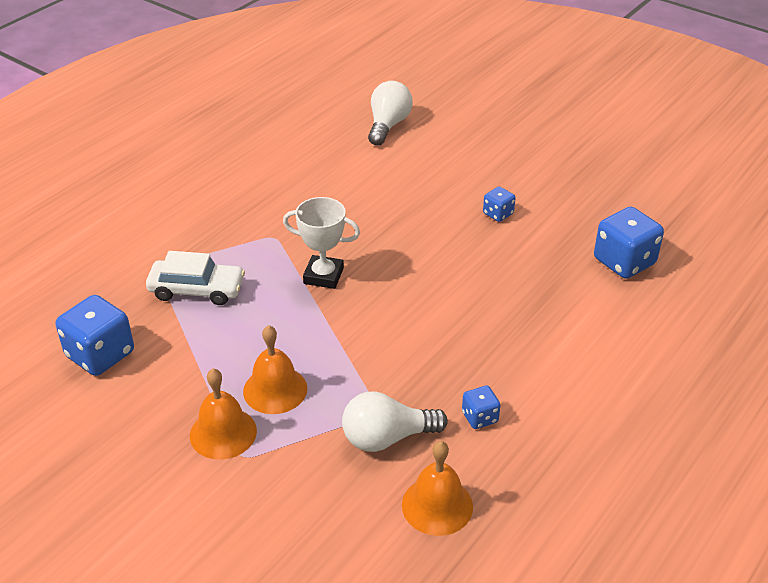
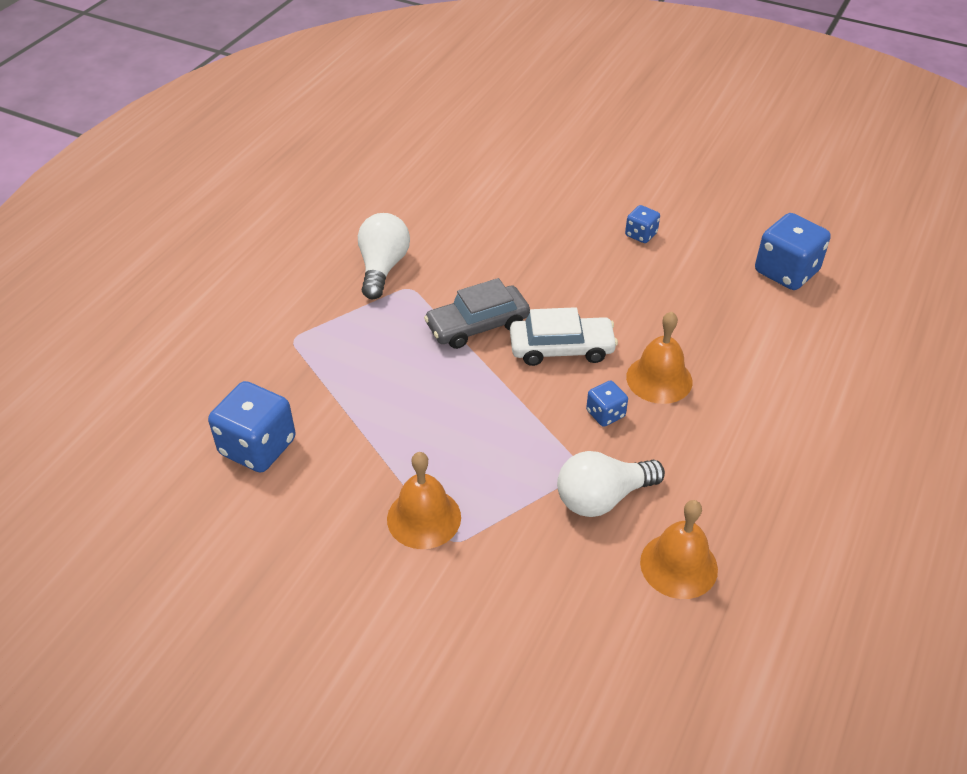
camera: 10 degrees left, 5 degrees up
(197, 290) = (343, 358): white car -> white car (561, 348)
(275, 389) = (465, 461): orange bell -> orange bell (659, 379)
(323, 276) = (477, 325): white trophy -> grey car
(388, 125) = (494, 149): white light bulb -> white light bulb (382, 268)
(479, 417) = (692, 461): blue dice -> blue dice (605, 414)

